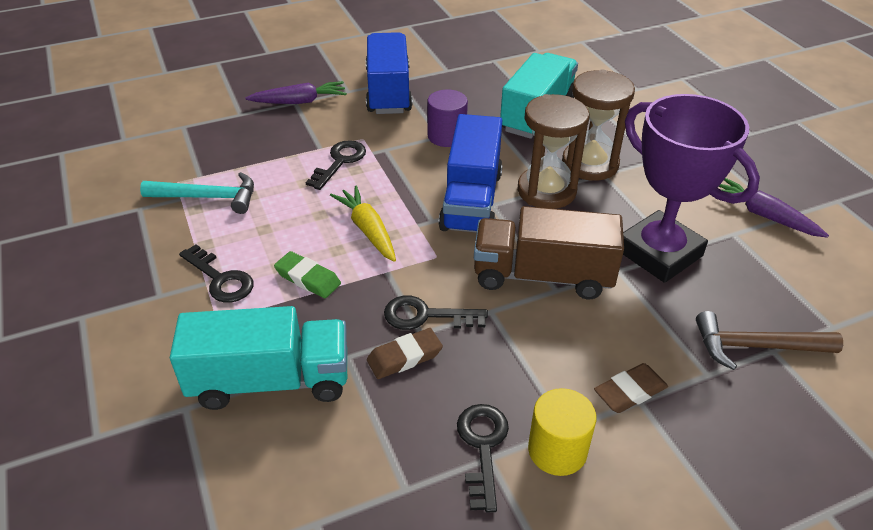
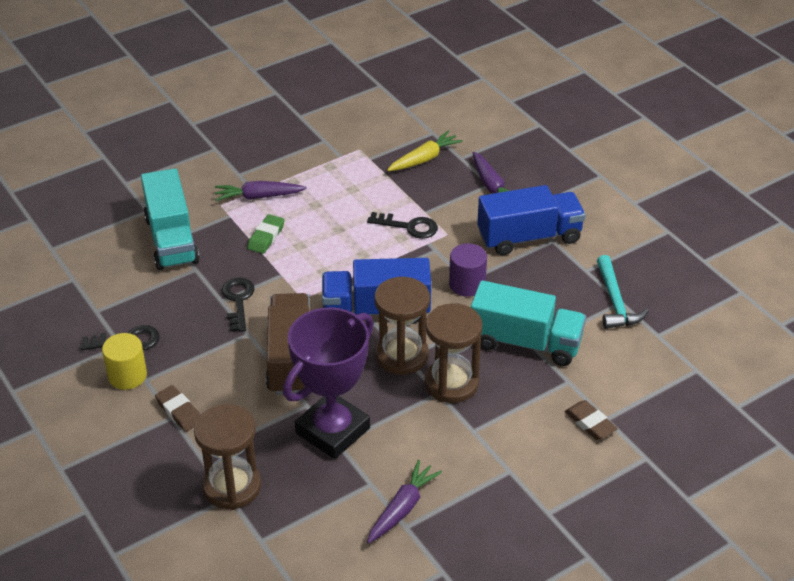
camera: 80 degrees right, 0 degrees up
(208, 197) = (344, 169): turquoise hammer -> turquoise hammer (615, 301)
(220, 279) = (258, 197): black key -> purple carrot
(367, 230) = (325, 257): yellow carrot -> yellow carrot (424, 159)
(404, 357) = (198, 296): brown eraser -> brown eraser (590, 423)
(756, 346) = (232, 486): brown hammer -> brown hourglass

